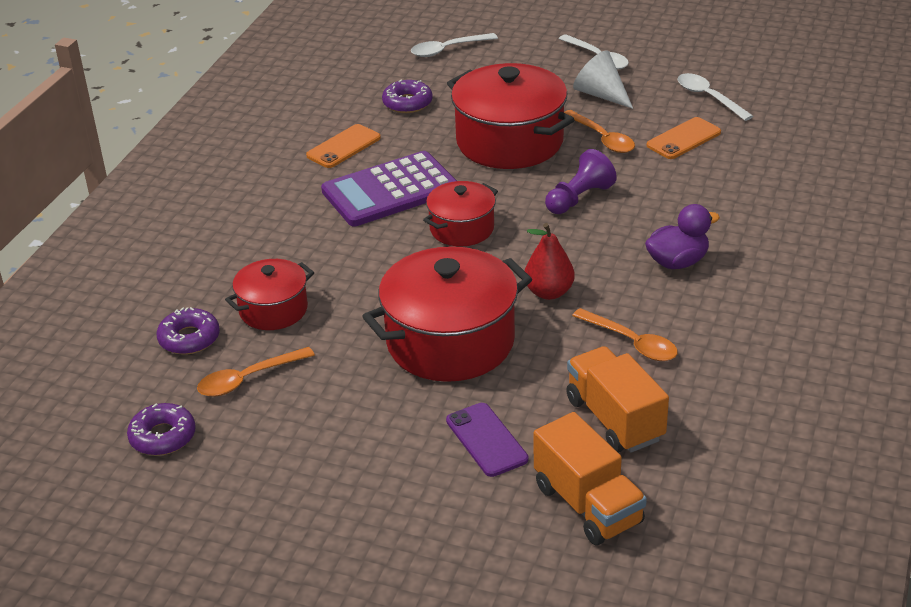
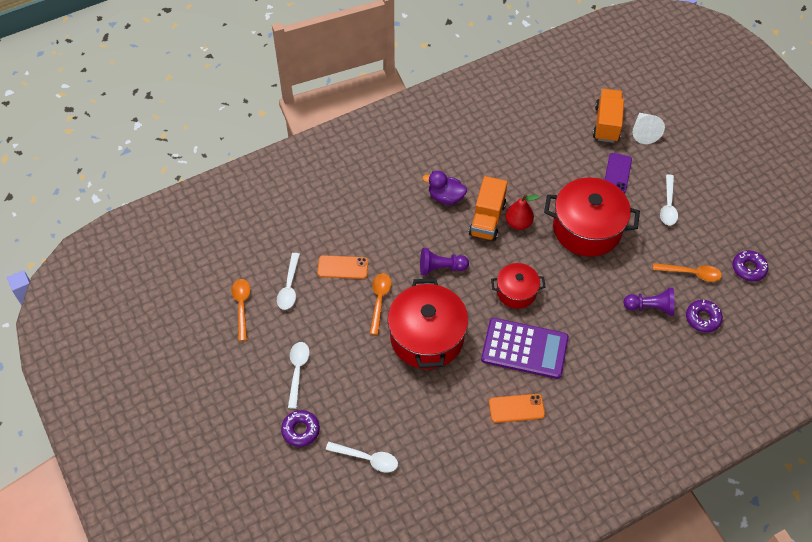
camera: 140 degrees left, 20 degrees up
(273, 310) = (650, 307): red pot -> purple pawn
(361, 445) = (668, 205): none -> white spoon
(407, 103) = (444, 421): purple donut -> purple donut (300, 430)
(601, 95) = (336, 336): white cone -> white cone (644, 132)
(614, 419) = (560, 147): orange truck -> orange truck (487, 219)
(631, 342) = (514, 173): orange spoon -> orange spoon (242, 306)

